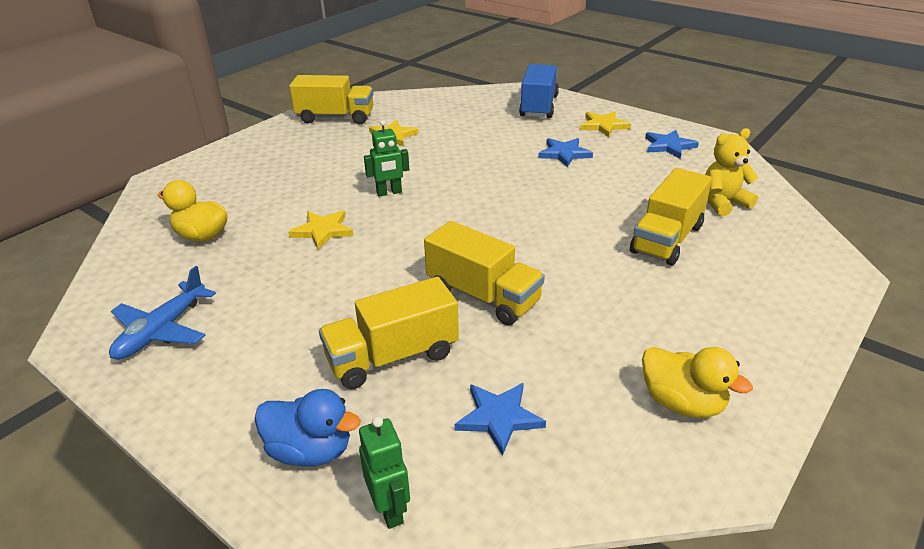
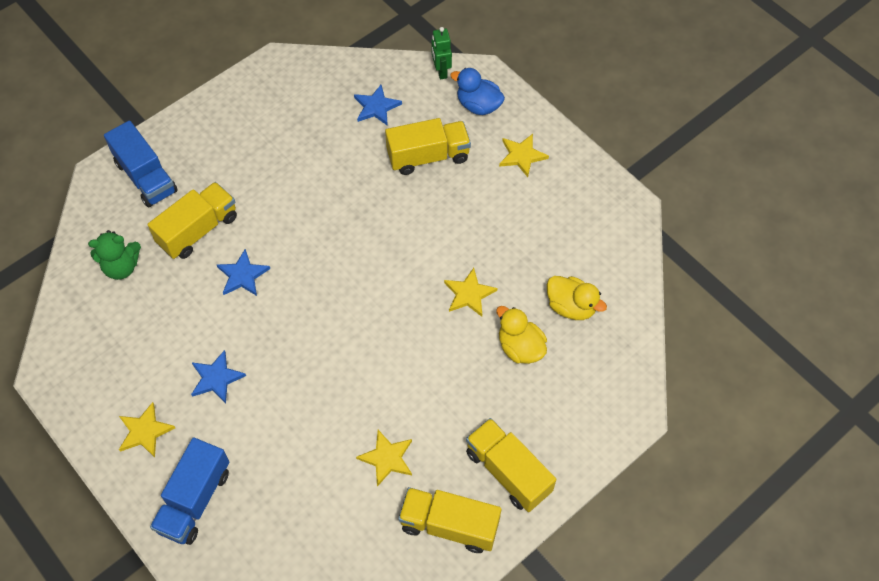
camera: 170 degrees left, 25 degrees up
(162, 331) = (578, 204): blue plane -> none
(238, 380) = (522, 156): none -> yellow star
(389, 192) = (406, 341): green robot -> none
(483, 296) = (358, 196): yellow truck -> yellow truck (508, 472)
(669, 146) = (104, 371): blue star -> blue star (243, 275)
(682, 403) = (275, 98): yellow duck -> yellow duck (520, 347)
(723, 203) = (121, 267): yellow teddy bear -> green teddy bear
(781, 276) = (146, 177): none -> blue truck

